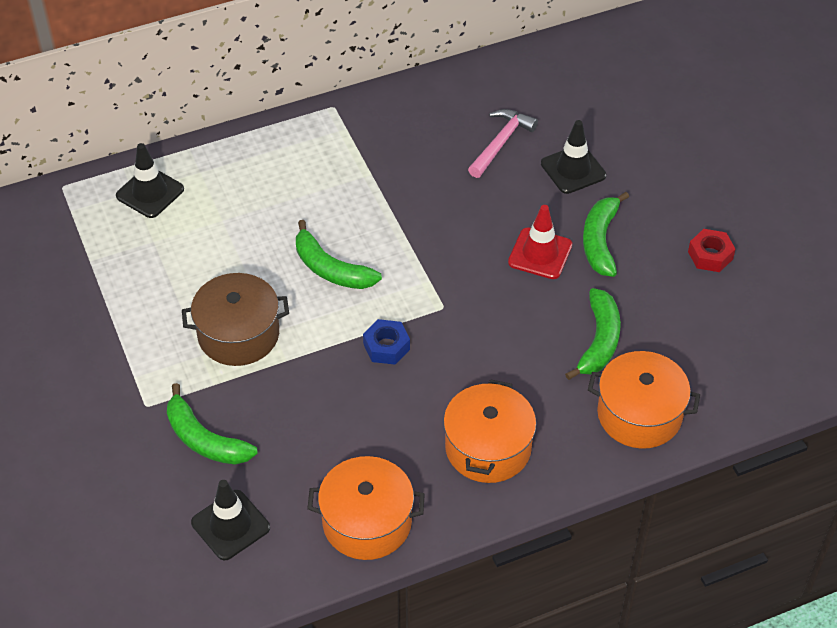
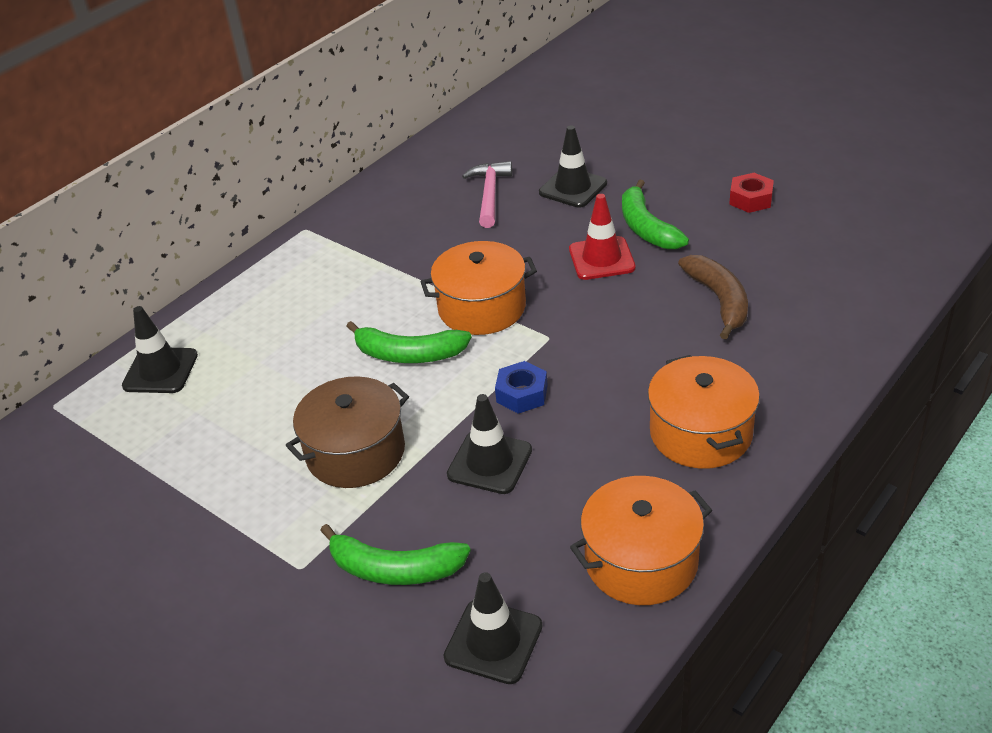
camera: 25 degrees left, 10 degrees down
(323, 391) = (489, 462): none -> black traffic cone
(599, 341) = (719, 301): green banana -> brown banana
(639, 414) = (812, 340): orange pot -> orange pot (482, 307)

